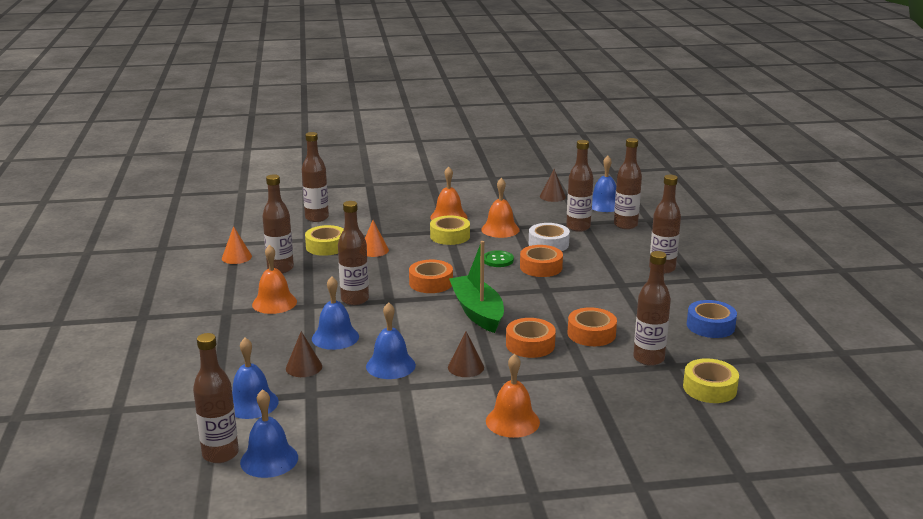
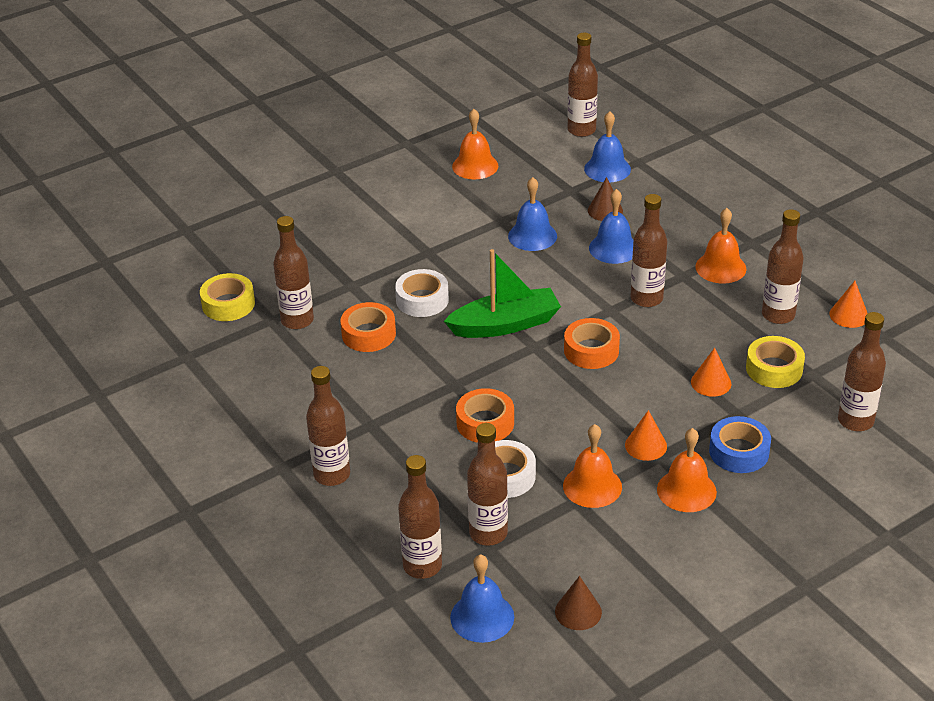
camera: 155 degrees right, 15 degrees up
(269, 459) = (543, 137): blue bell -> none
(450, 236) = (646, 445): yellow tape -> orange cone
(465, 367) = (464, 255): brown cone -> none
(477, 312) = (505, 325): green boat -> green boat turned 60 degrees counterclockwise
(498, 260) = (546, 418): green button -> none
(512, 421) = (387, 218): orange bell -> orange bell (475, 166)
(530, 345) = (422, 300): orange tape -> white tape
(710, 326) = (245, 388): blue tape -> blue tape (739, 452)

